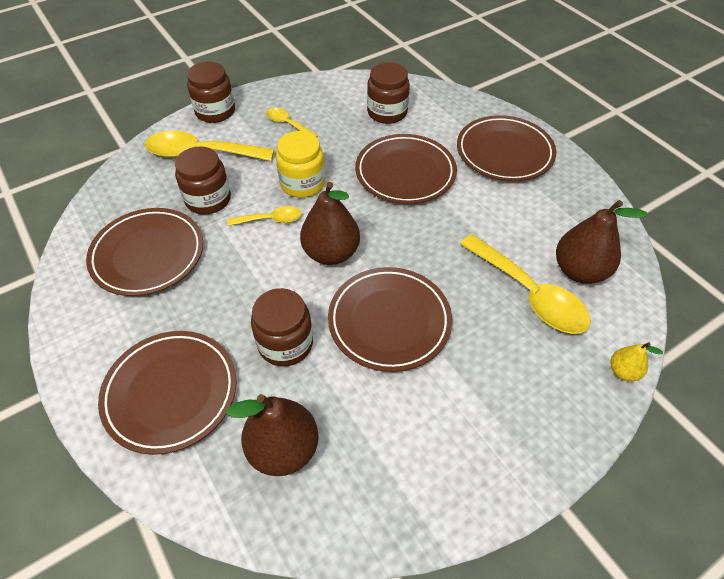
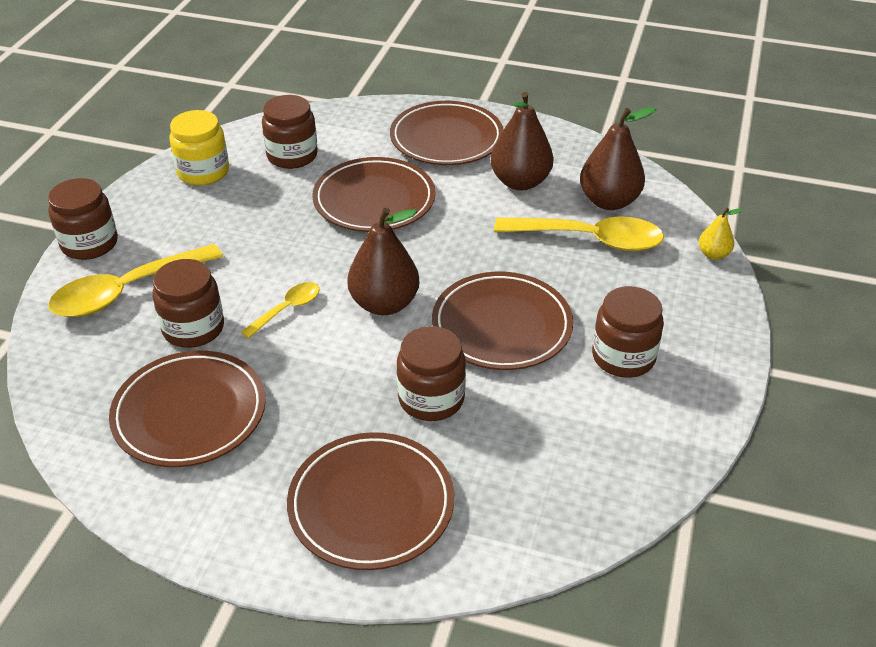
camera: 40 degrees left, 10 degrees down
(283, 449) = (527, 474): brown pear -> brown pear (520, 182)
(288, 124) = (195, 216): yellow spoon -> none
(302, 183) = (281, 261): yellow jar -> yellow jar (203, 172)
(451, 408) = (623, 357): none -> brown jar

